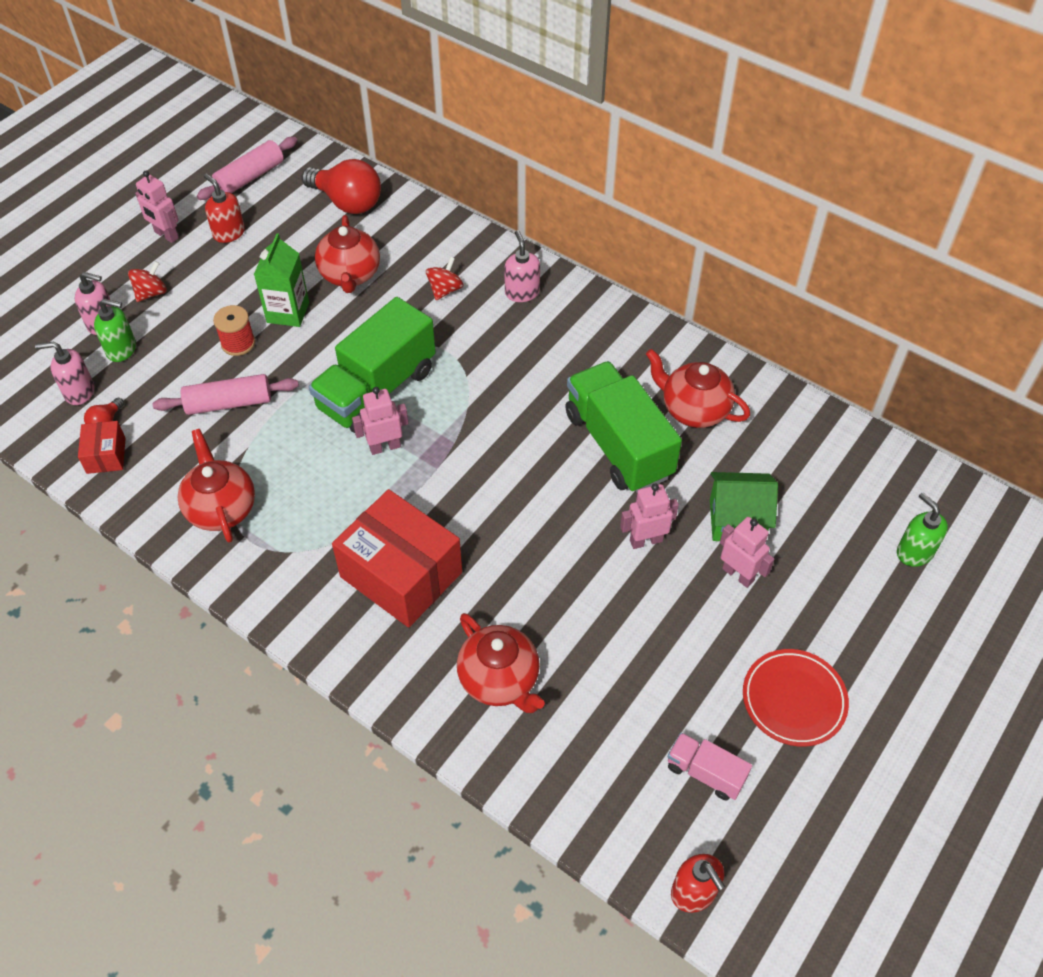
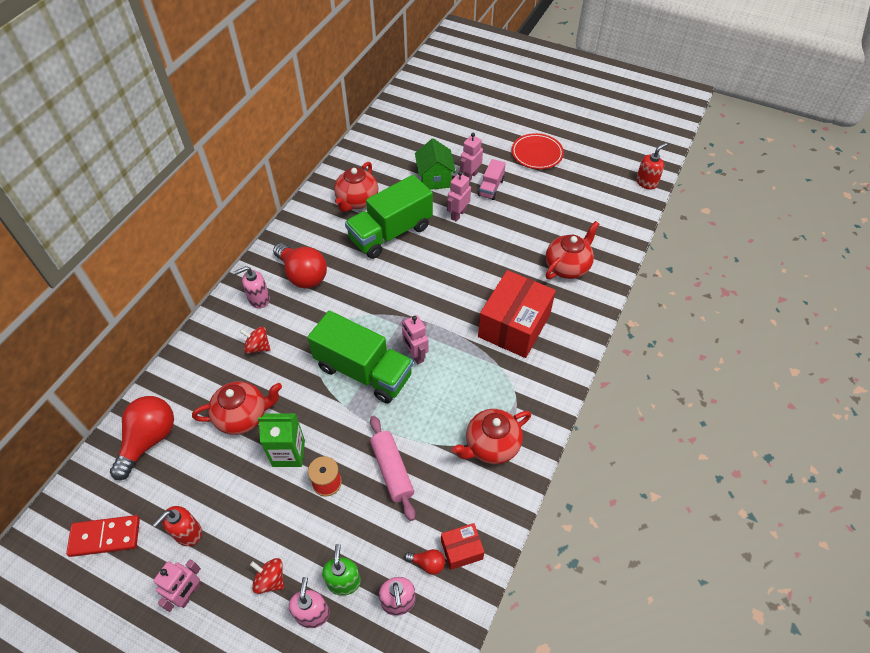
camera: 100 degrees left, 0 degrees up
(250, 177) = (105, 537): pink rolling pin -> red domino
(554, 338) = (303, 275): none -> red light bulb
(646, 540) = (458, 214): pink robot -> pink robot turned 60 degrees clockwise
(705, 772) = (587, 182): pink truck -> pink truck (491, 187)
(914, 552) = (438, 115): green soap dispenser -> none

